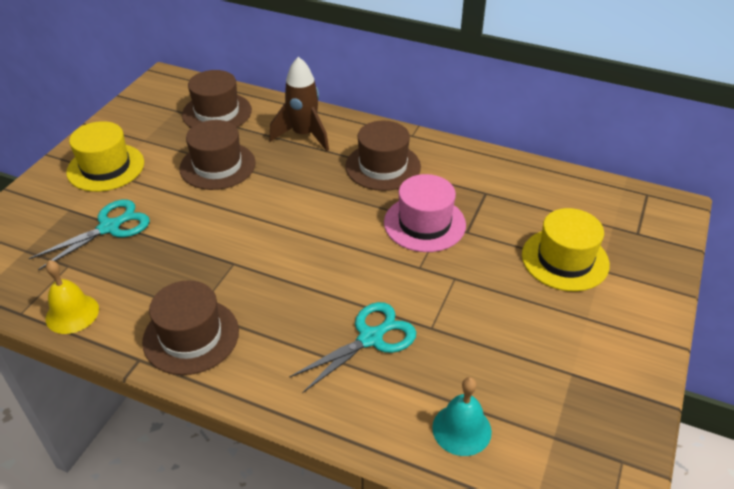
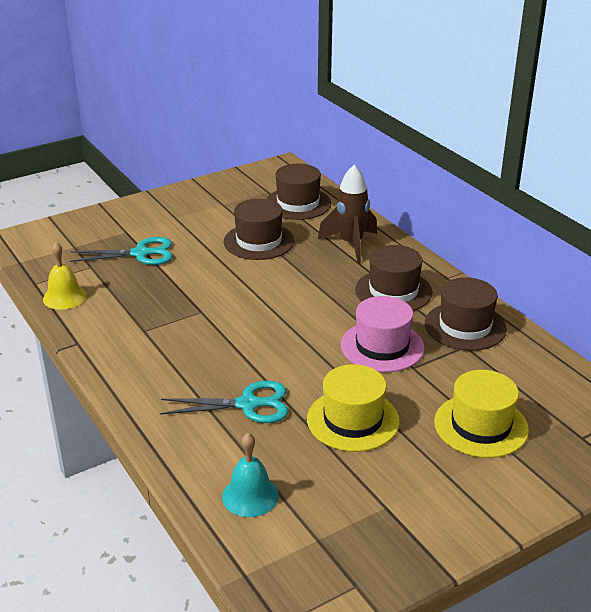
camera: 35 degrees right, 10 degrees down
(105, 167) = (177, 213): yellow hat -> yellow hat (353, 420)
(191, 336) = (124, 344): brown hat -> brown hat (465, 326)

